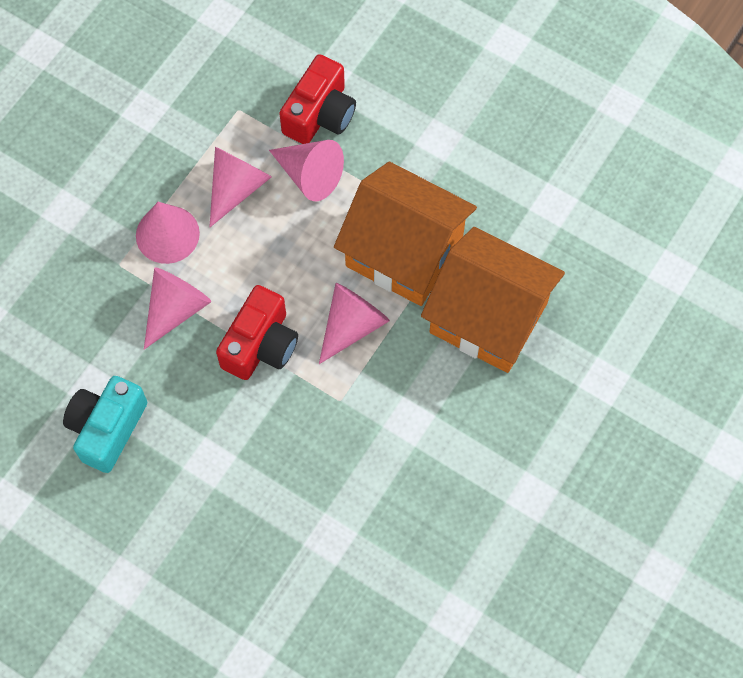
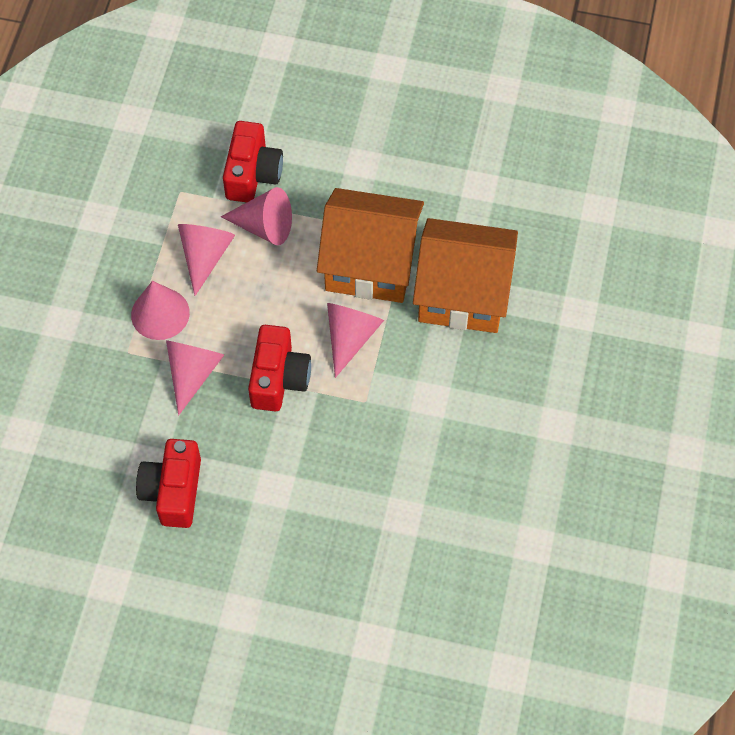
camera: 20 degrees left, 5 degrees down
(107, 428) = (173, 491): turquoise camera -> red camera

